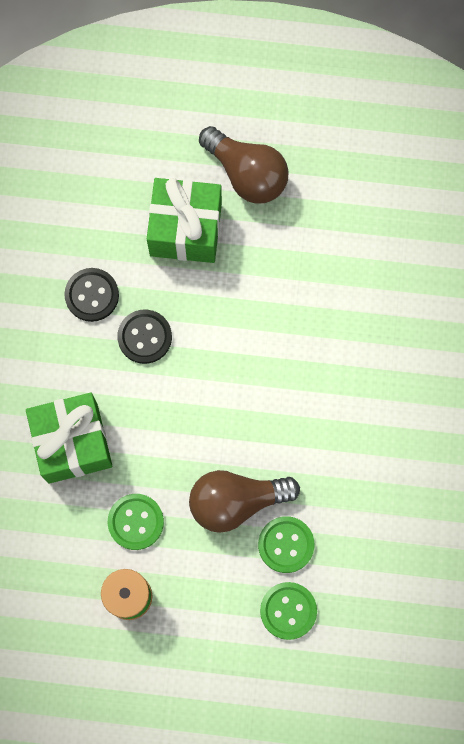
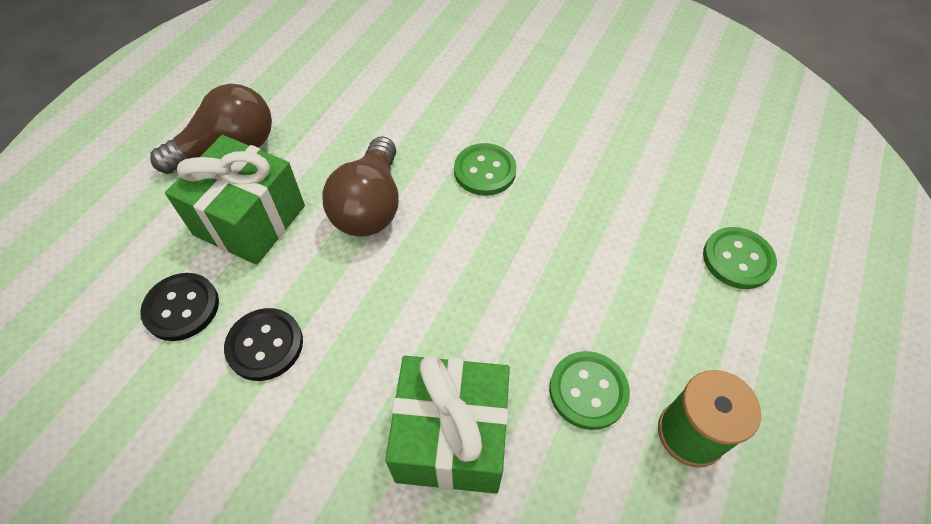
camera: 70 degrees left, 20 degrees down
(144, 337) = (352, 302): black button -> black button (182, 308)
(236, 501) = (593, 270): brown light bulb -> brown light bulb (370, 206)
(286, 545) = (658, 238): green button -> green button (485, 171)

